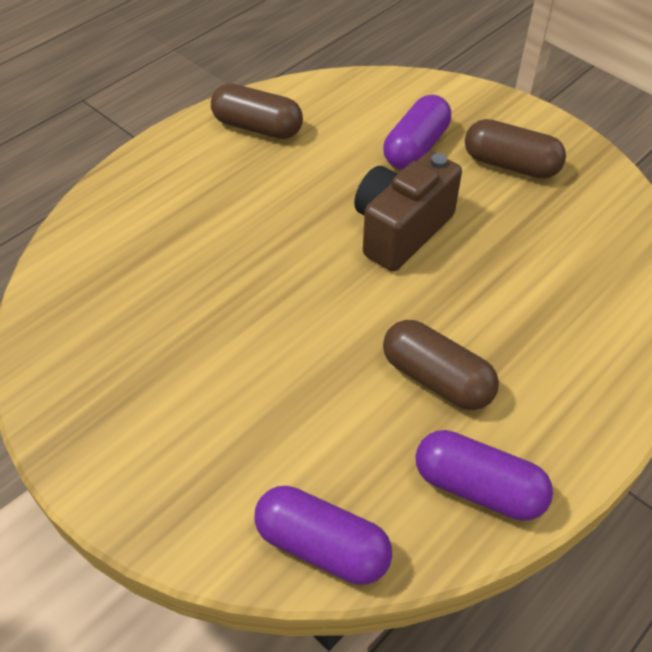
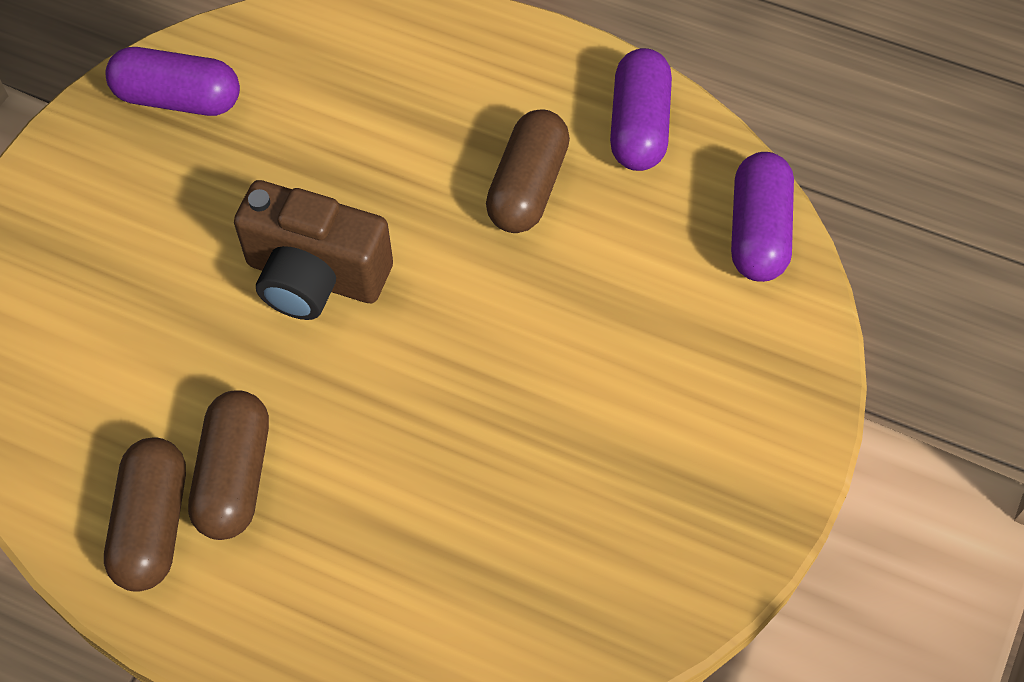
camera: 110 degrees left, 10 degrees up
(416, 148) = (144, 300): purple capsule -> purple capsule (178, 98)
(510, 165) = (149, 185): brown capsule -> brown capsule (235, 476)

